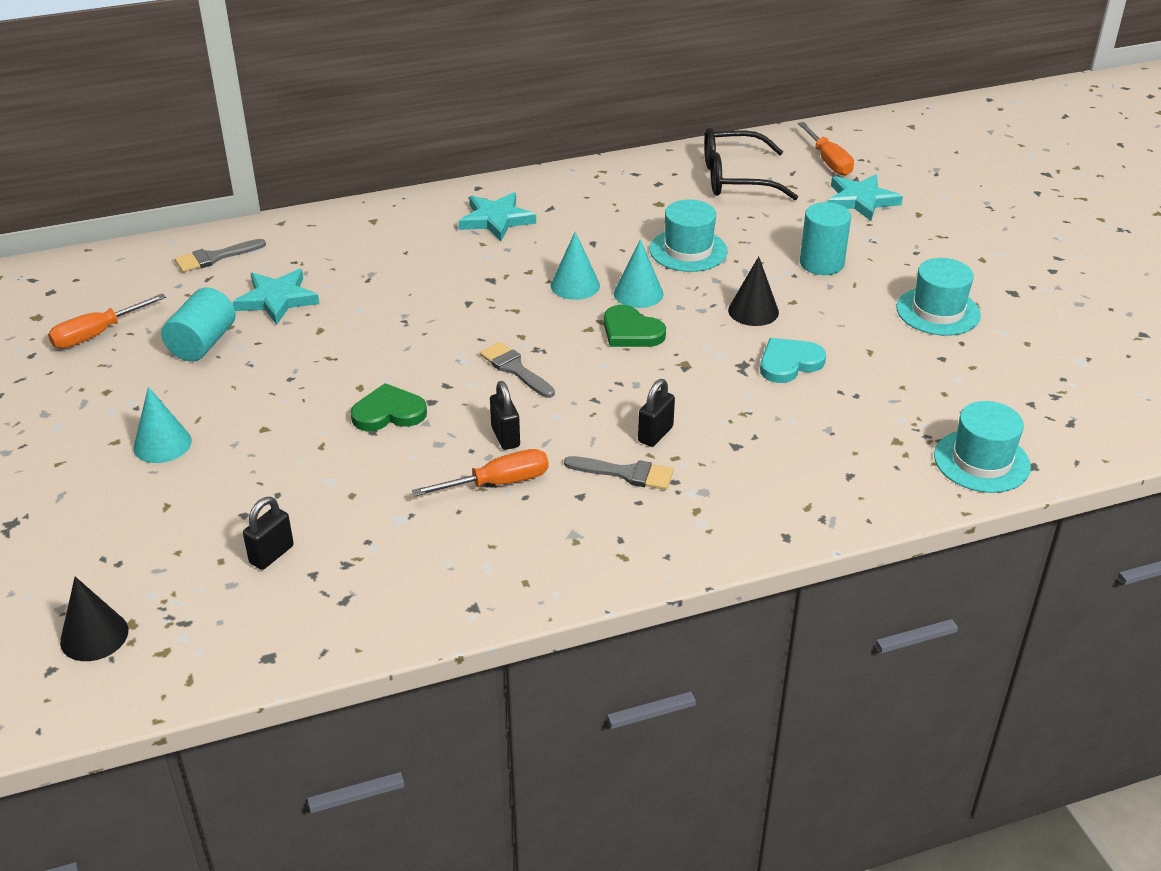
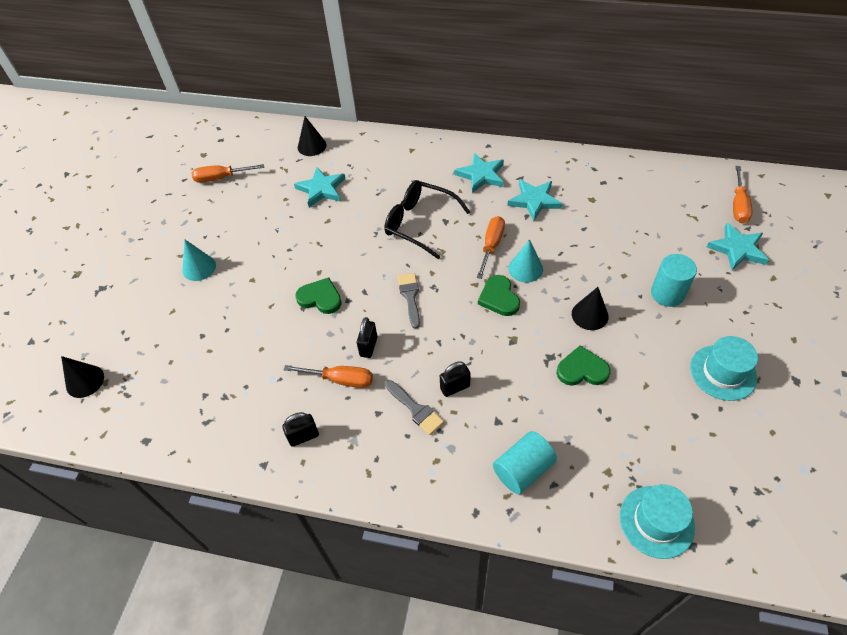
camera: 35 degrees right, 15 degrees up
(203, 343) = (264, 205): turquoise cylinder -> turquoise cylinder (523, 469)
(215, 257) = (312, 146): grey brush -> black cone
(271, 554) = (195, 370): black padlock -> black padlock (303, 436)
(575, 285) = (491, 246): turquoise cone -> orange screwdriver
(589, 225) = (534, 201): none -> turquoise star
(688, 250) = (583, 246): turquoise hat -> none
(735, 178) = (659, 196): black glasses -> black glasses (419, 223)
(789, 363) = (582, 369): turquoise heart -> green heart

